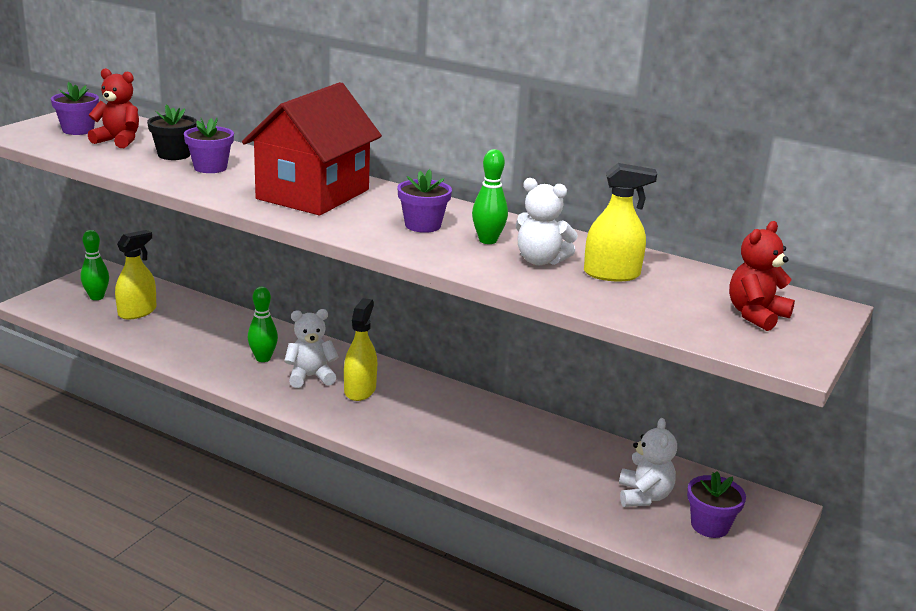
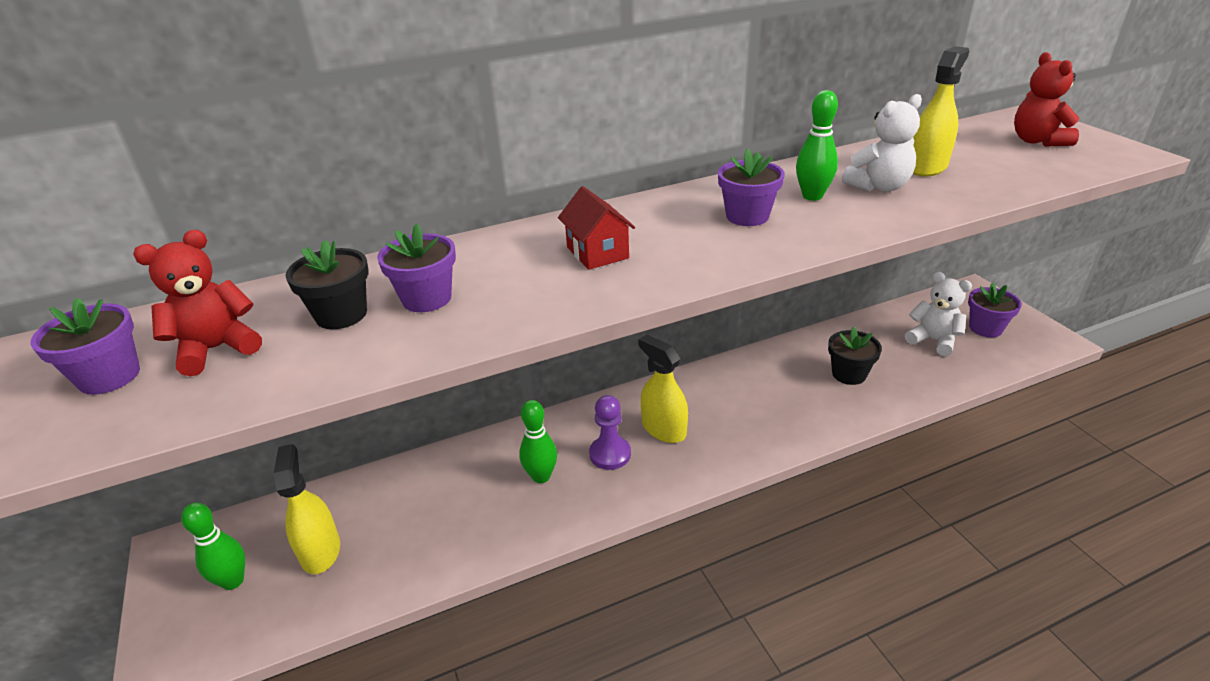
camera: 50 degrees left, 10 degrees up
(310, 377) = (610, 454): white teddy bear -> purple pawn
(313, 194) = (597, 253): red house -> red house, size x0.44
(529, 458) = (849, 374): none -> black flower pot

